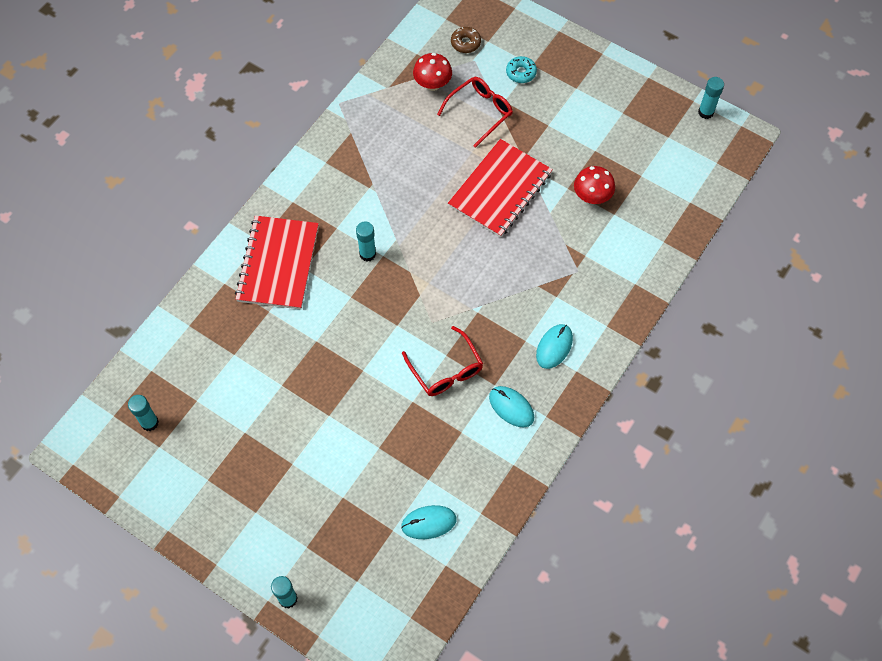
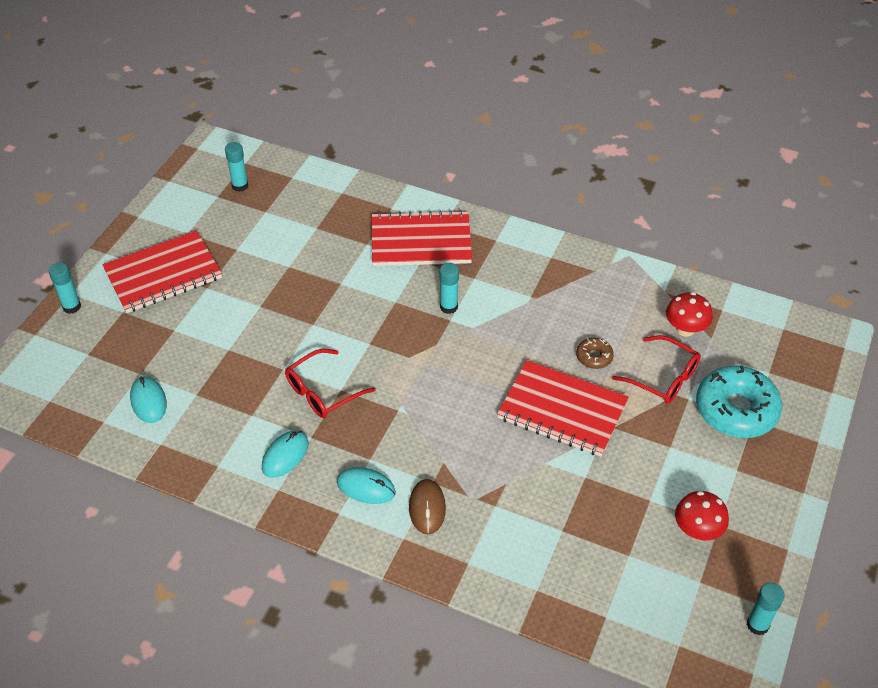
camera: 80 degrees right, 15 degrees down
(263, 505) = (163, 274): none -> red notebook
(465, 43) = (756, 351): brown donut -> brown donut (594, 357)
(521, 73) = (736, 410): turquoise donut -> turquoise donut, size x2.17
(581, 304) = (427, 508): none -> brown mouse
(592, 197) = (580, 503): red mushroom -> red mushroom (697, 530)

